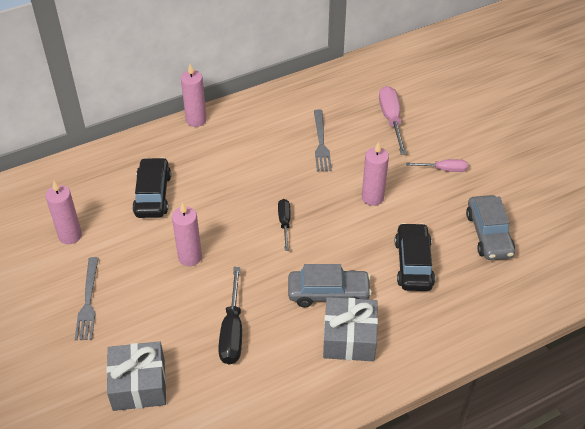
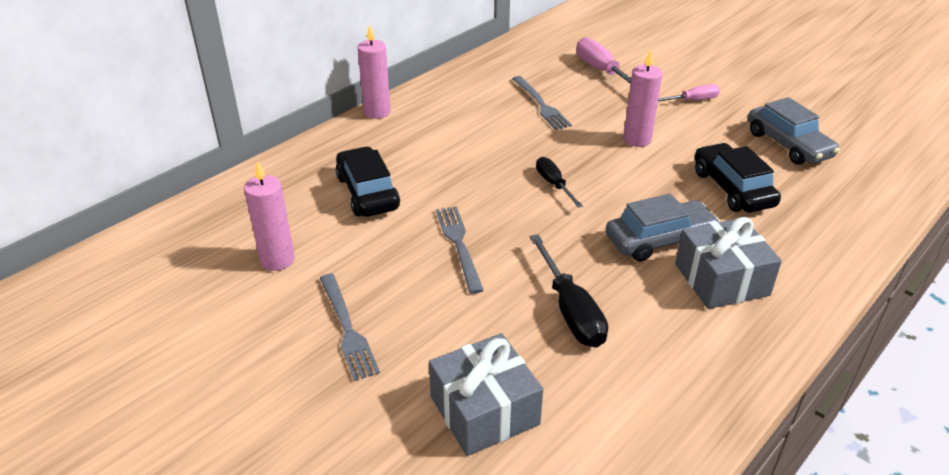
camera: 20 degrees left, 10 degrees down
(190, 257) = (459, 245): pink candle -> grey fork

